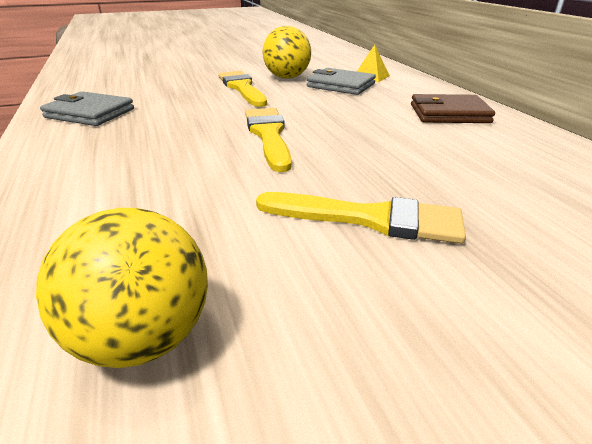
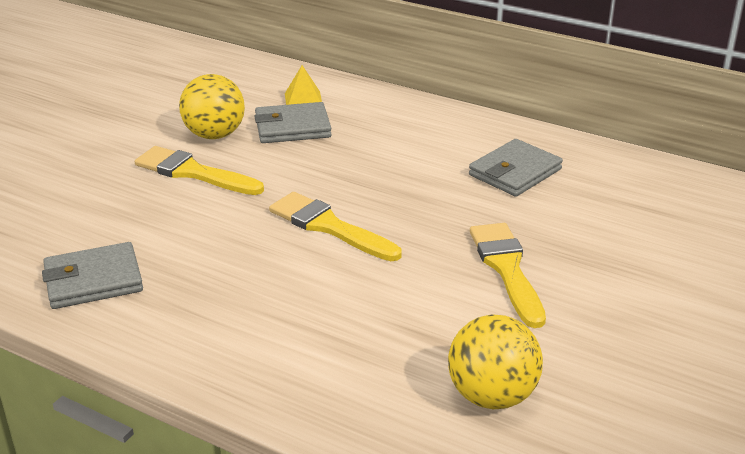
camera: 40 degrees left, 0 degrees up
(369, 219) = (507, 269): yellow brush -> yellow brush turned 75 degrees counterclockwise
(449, 114) = (440, 134): brown wallet -> none
(489, 153) = (515, 172): none -> grey wallet

